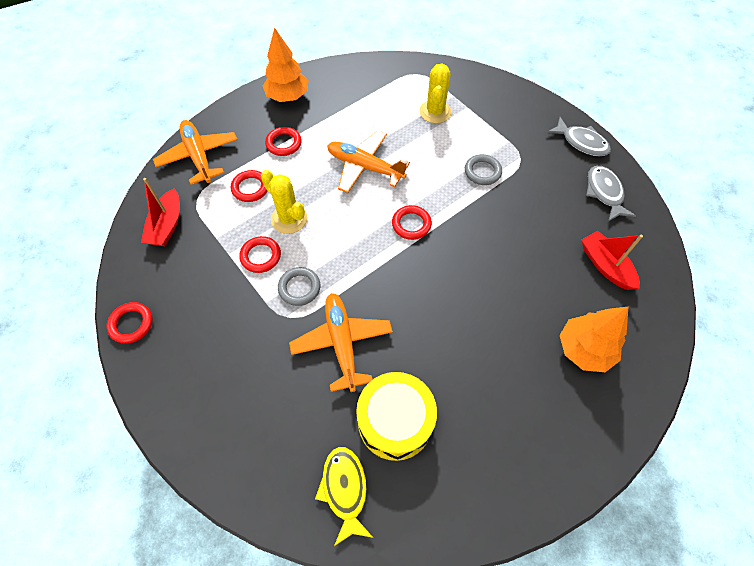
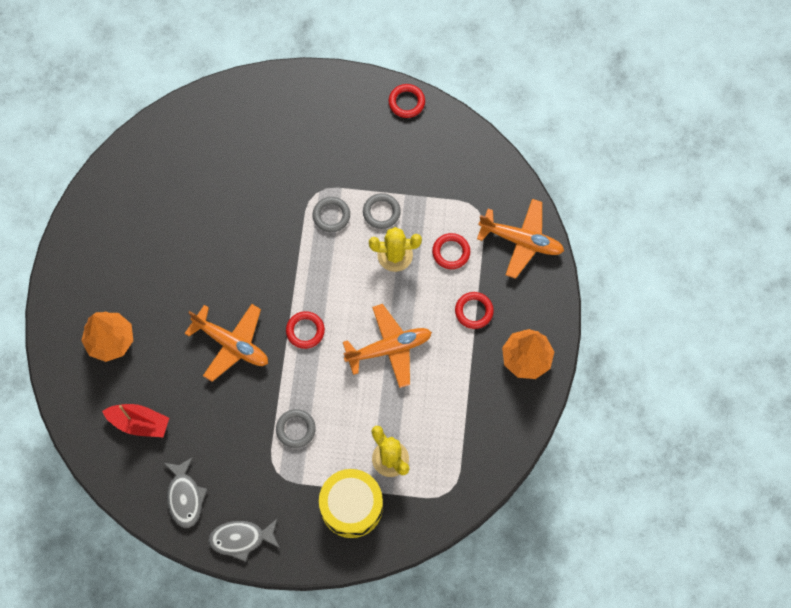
camera: 135 degrees right, 10 degrees up
(167, 225) = (470, 174): red boat -> none
(261, 256) = (381, 212): red ring -> grey ring
(342, 343) = (266, 207): orange plane -> orange plane (231, 344)
(345, 490) = (185, 137): yellow fish -> none
(395, 421) = (190, 193): yellow drum -> yellow drum (351, 506)
(604, 193) = (185, 496): grey fish -> grey fish turned 45 degrees clockwise

